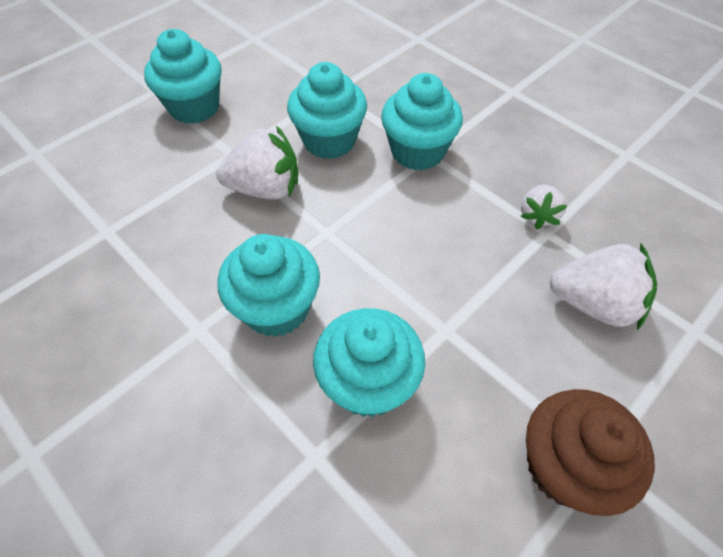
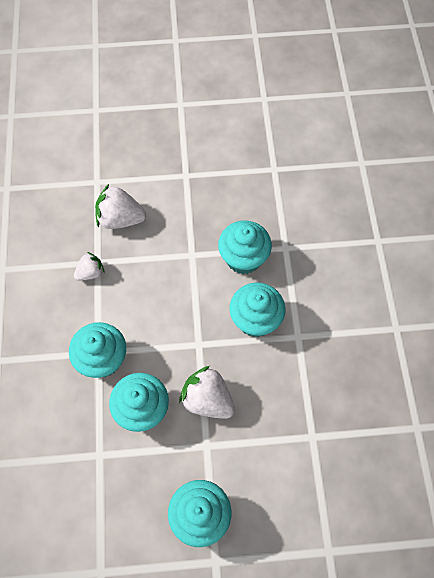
camera: 140 degrees left, 10 degrees up
(565, 466) = (201, 182): brown cupcake -> none
(594, 304) = (120, 219): white strawberry -> white strawberry turned 45 degrees counterclockwise

